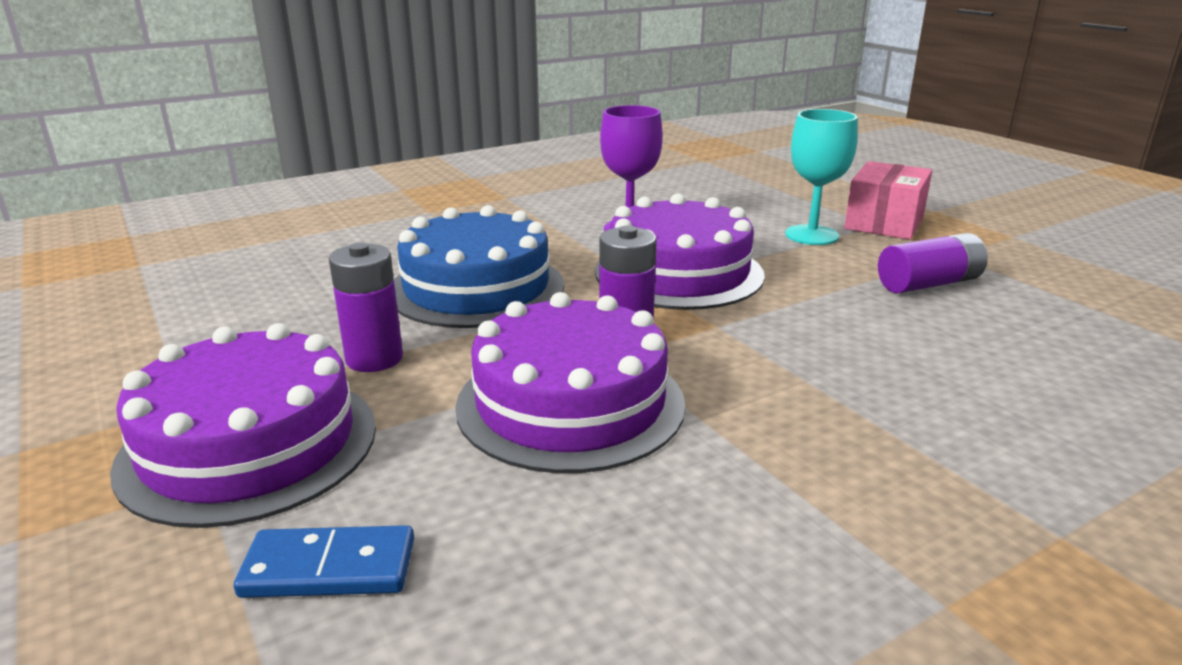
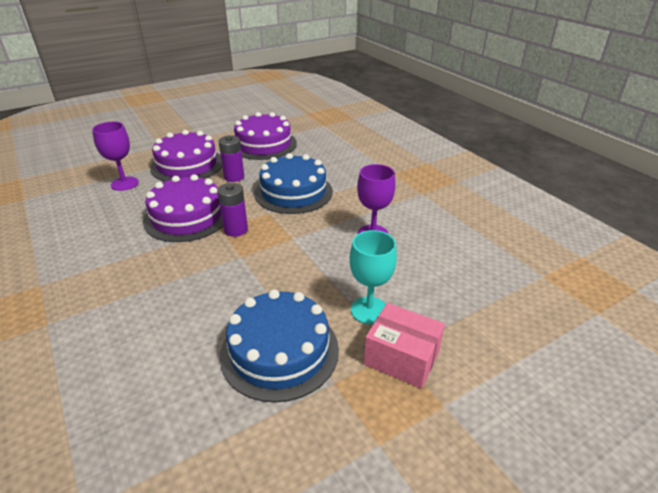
camera: 90 degrees right, 10 degrees up
(329, 568) = (124, 184): blue domino -> purple goblet
(678, 273) = (306, 248): purple cake -> purple cake (263, 144)
(928, 284) = (279, 351): purple battery -> blue cake

